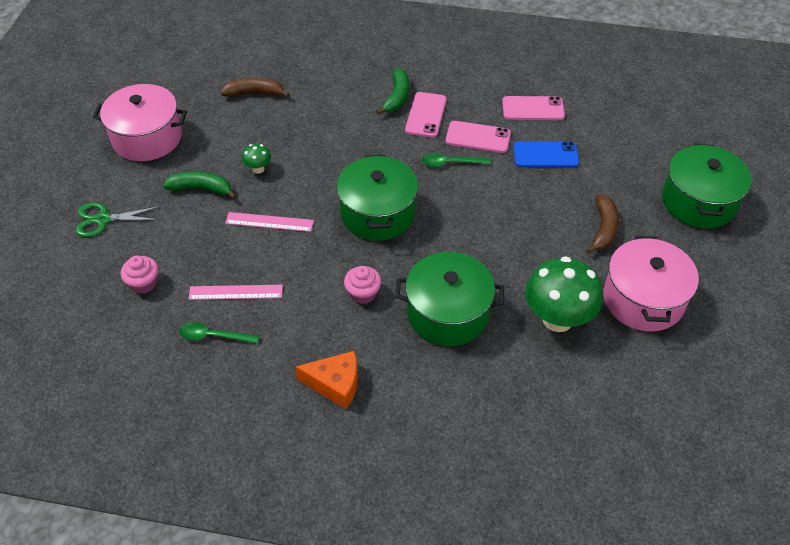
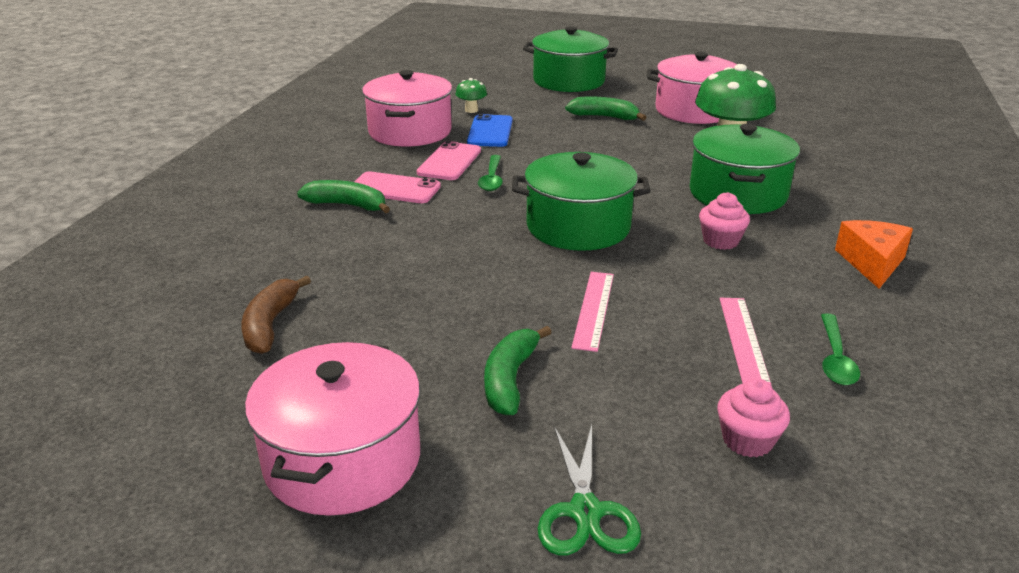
camera: 85 degrees left, 20 degrees down
(258, 169) = (471, 320): green mushroom -> green mushroom (471, 110)
(533, 109) = (410, 132): pink phone -> pink pot
(603, 229) = (604, 117): brown banana -> green banana

